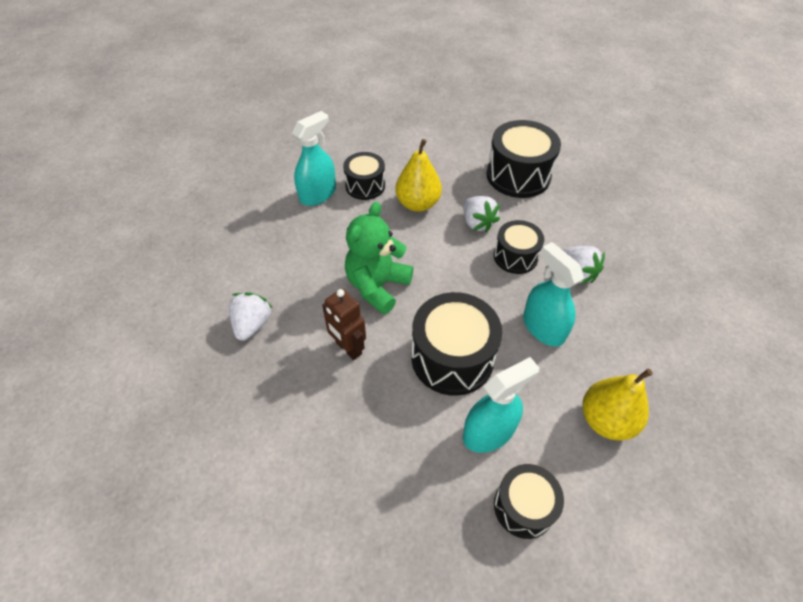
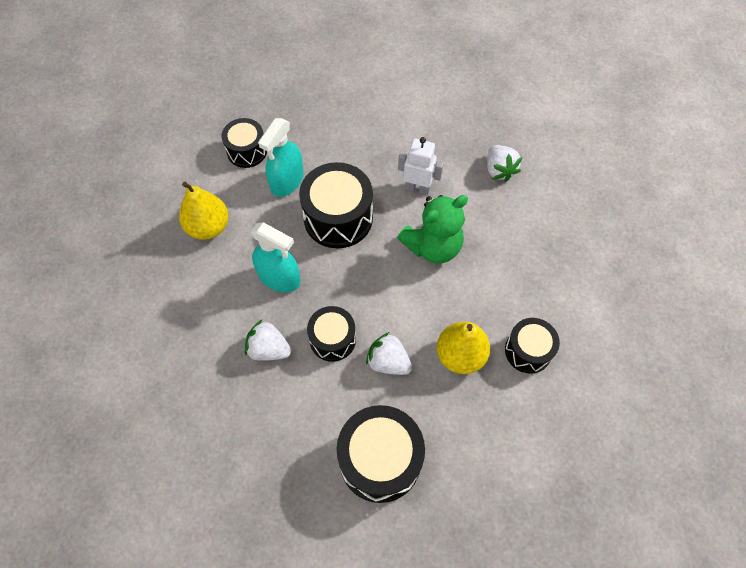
camera: 150 degrees right, 10 degrees up
(318, 194) = (562, 314): turquoise spray bottle -> none
(348, 348) = (417, 188): brown robot -> white robot
(377, 286) = (433, 246): green teddy bear -> green teddy bear turned 60 degrees clockwise

